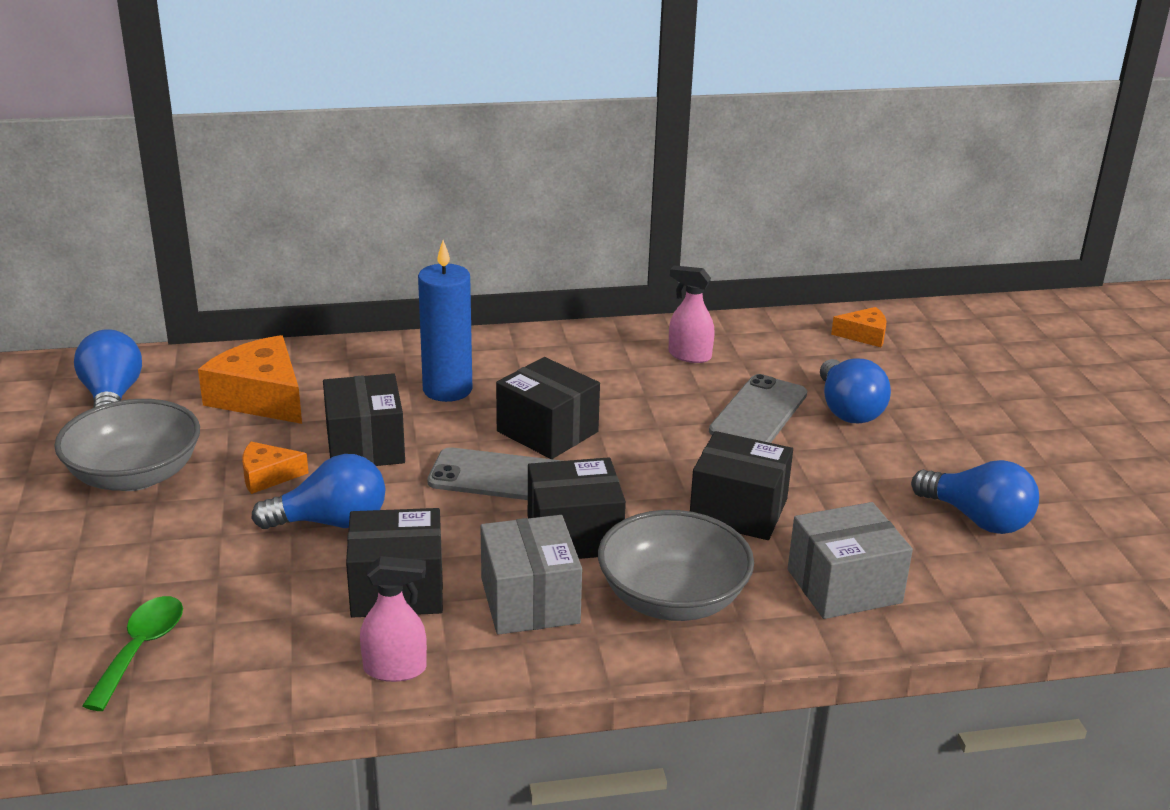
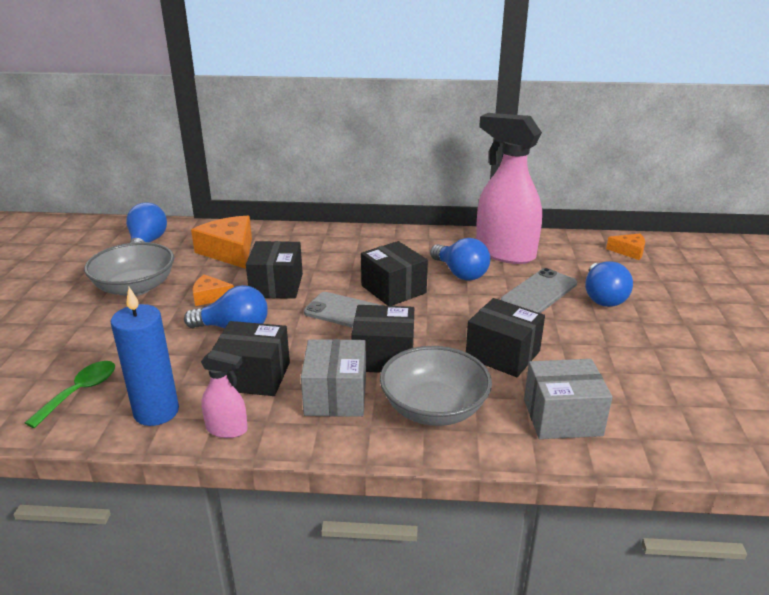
camera: 15 degrees right, 0 degrees up
(447, 389) = (342, 258): blue candle -> blue candle (156, 412)
(689, 356) = (504, 253): pink spray bottle -> pink spray bottle, size x2.19
(977, 519) = (679, 382): blue light bulb -> blue light bulb (460, 273)

